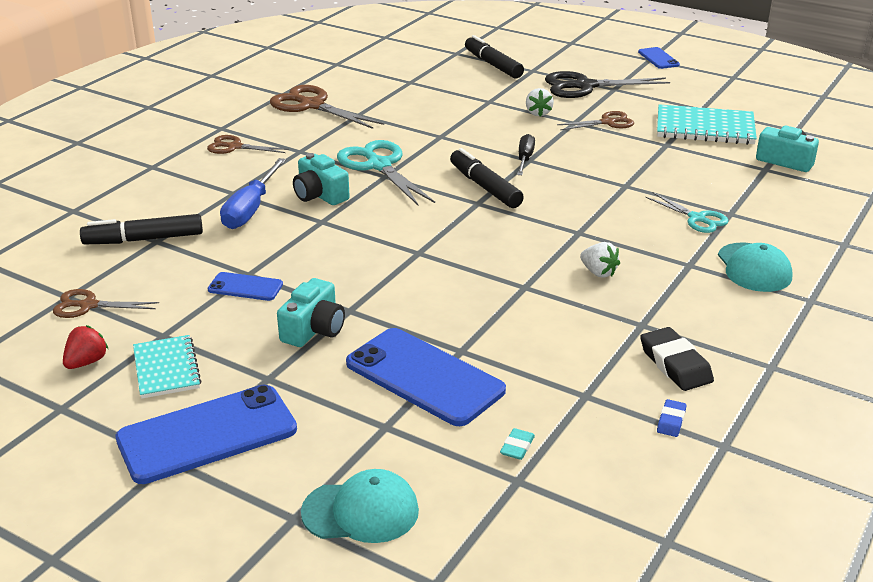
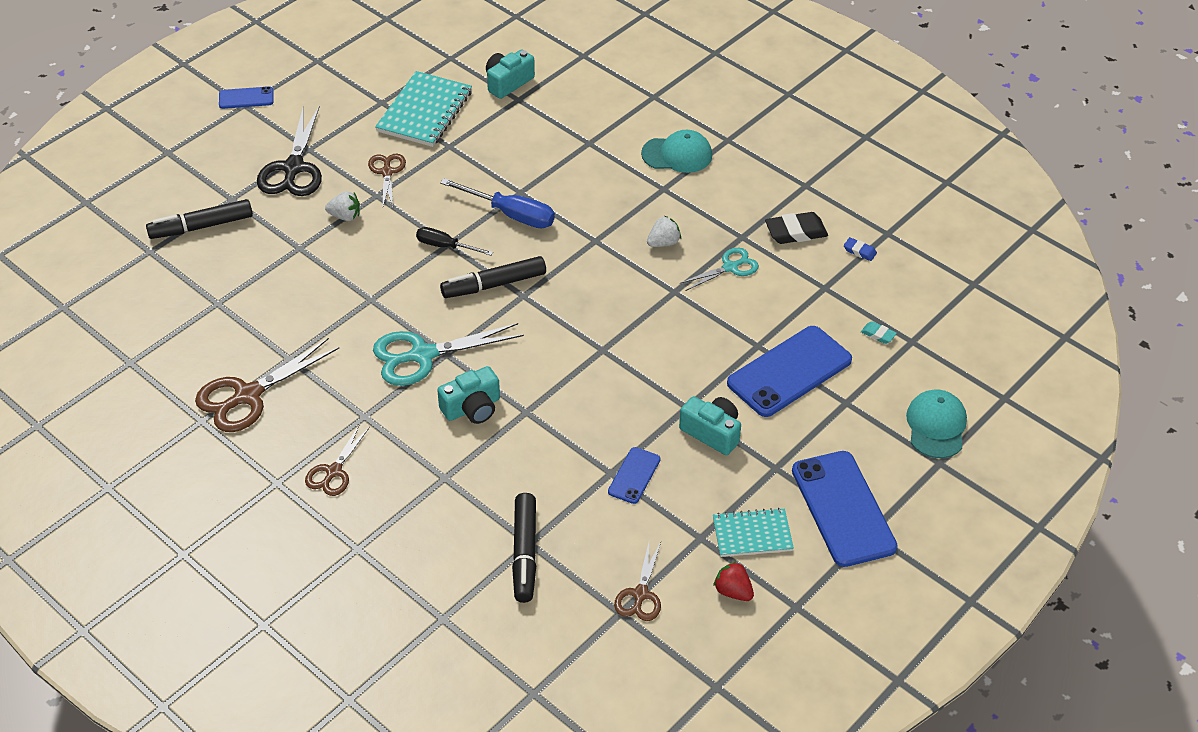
camera: 80 degrees left, 15 degrees up
(251, 209) = (485, 464): blue screwdriver -> blue screwdriver (511, 214)
(697, 218) = (592, 164): turquoise scissors -> turquoise scissors (730, 267)

